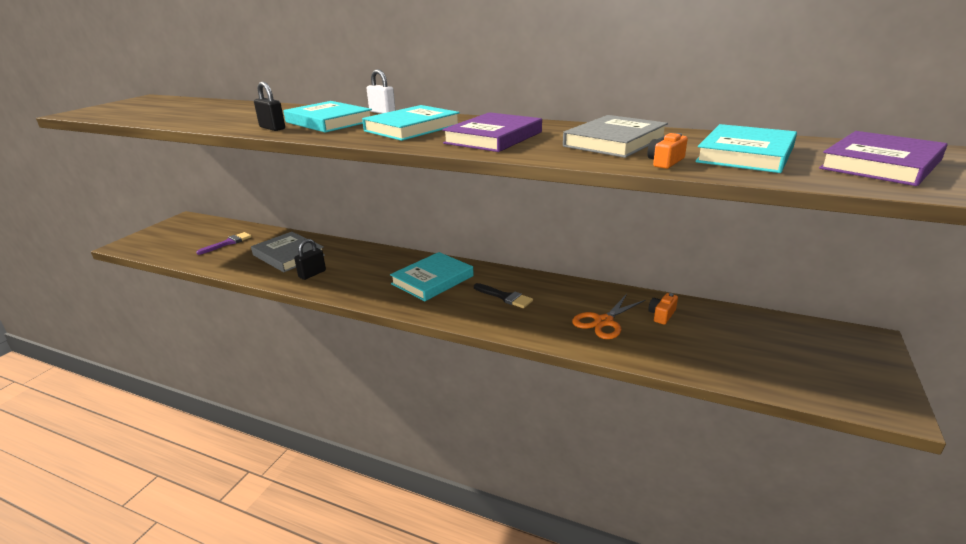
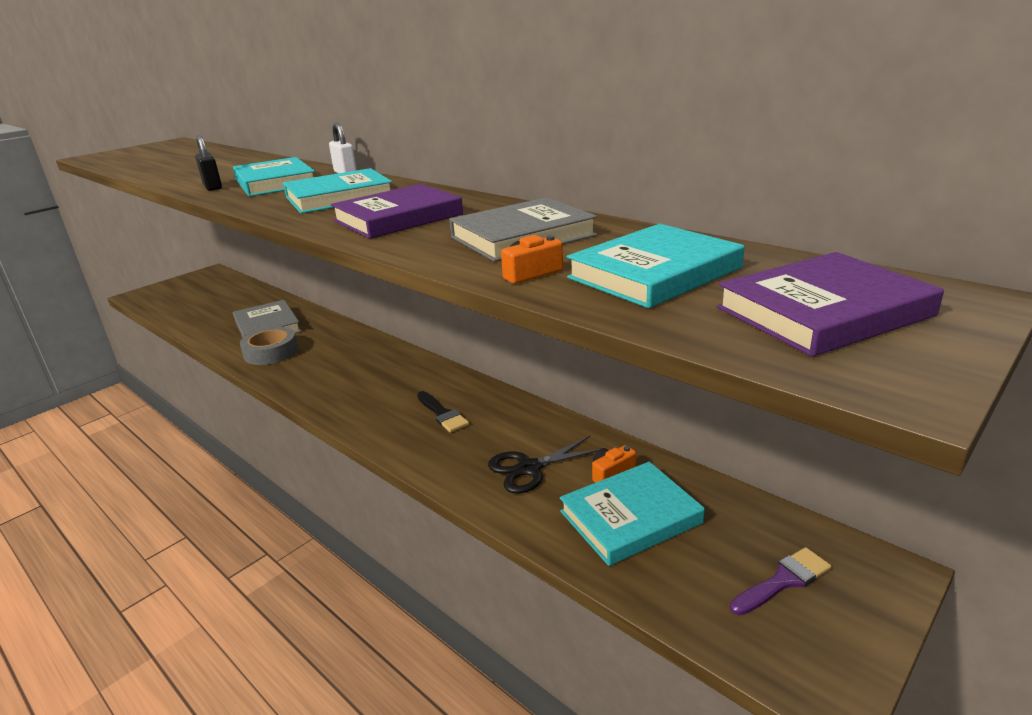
camera: 20 degrees right, 0 degrees up
(228, 243) = (225, 304): purple brush -> purple brush (783, 581)
(312, 274) = (271, 352): black padlock -> grey tape
(432, 280) = (383, 379): turquoise book -> turquoise book (630, 517)
(603, 321) = (529, 468): orange scissors -> black scissors

